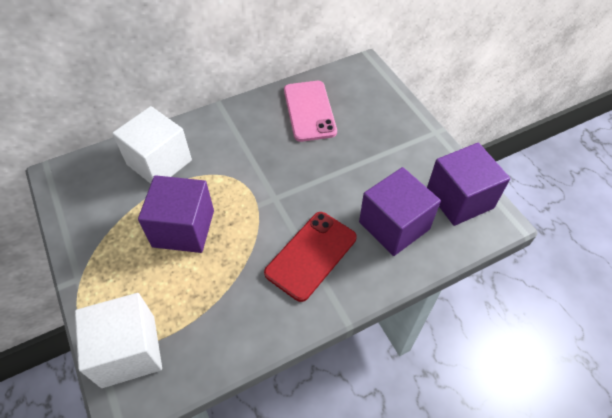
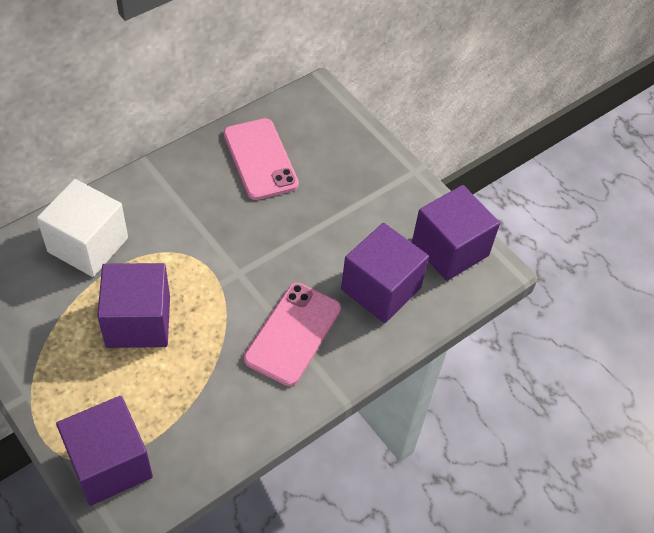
camera: 15 degrees left, 0 degrees up
(128, 351) = (109, 464): white cube -> purple cube
(311, 255) = (293, 334): red phone -> pink phone

